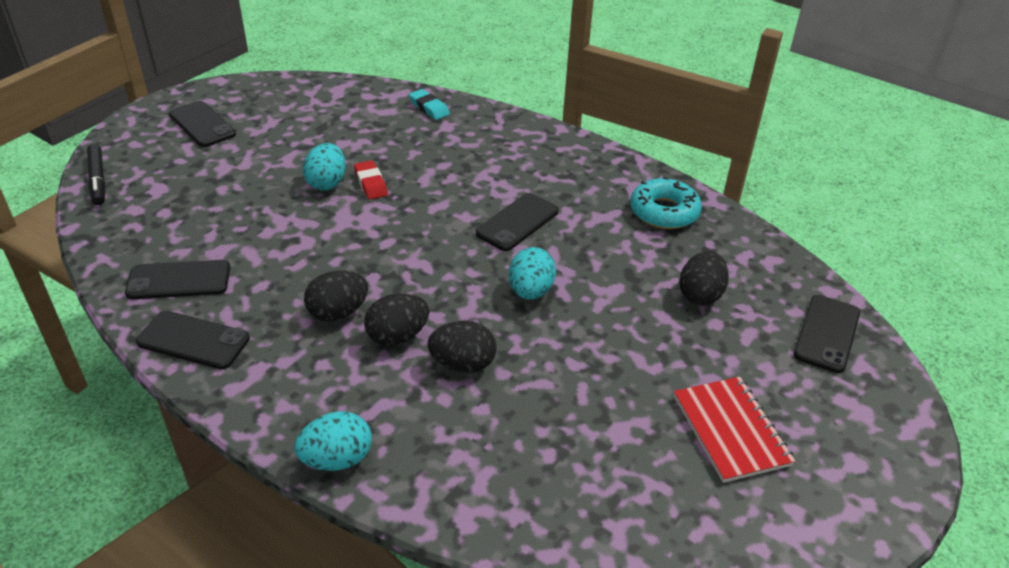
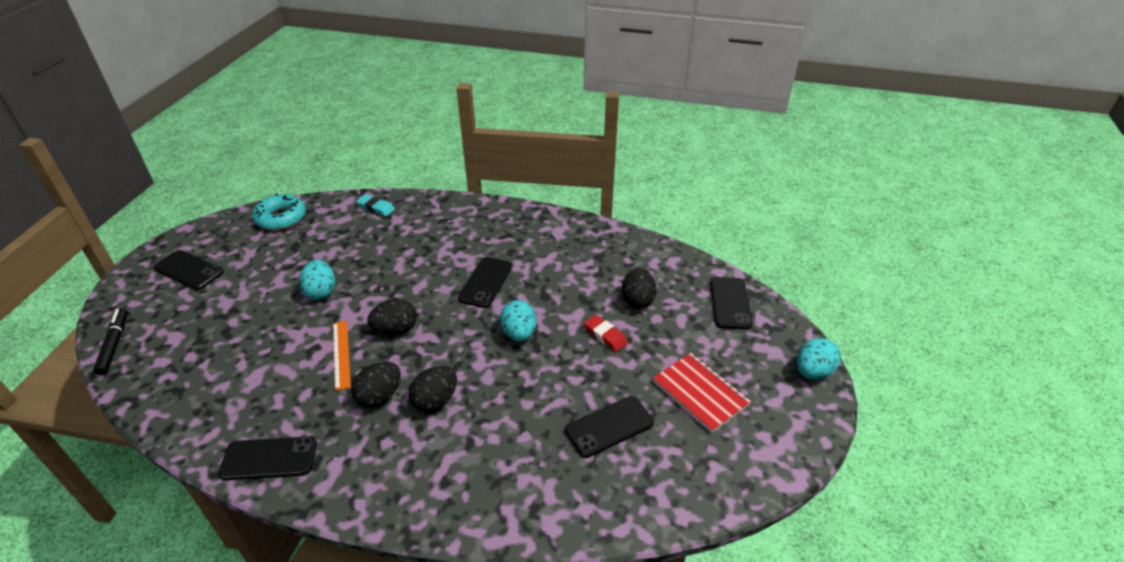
camera: 20 degrees left, 0 degrees up
(98, 180) = (114, 345): black marker -> black marker turned 150 degrees counterclockwise
(179, 280) = (232, 411): black phone -> black phone (609, 426)
(317, 255) = (341, 354): none -> orange ruler
(337, 459) = (433, 515): turquoise egg -> turquoise egg (813, 371)
(371, 183) = (357, 282): red eraser -> red eraser (605, 335)
(463, 364) = (495, 406): black egg -> black egg (395, 330)
(664, 212) = (586, 245): turquoise donut -> turquoise donut (281, 218)

